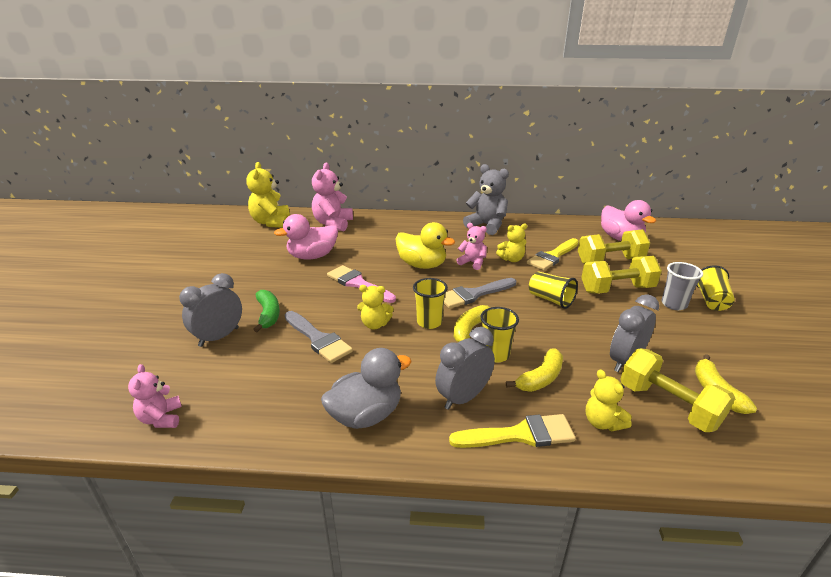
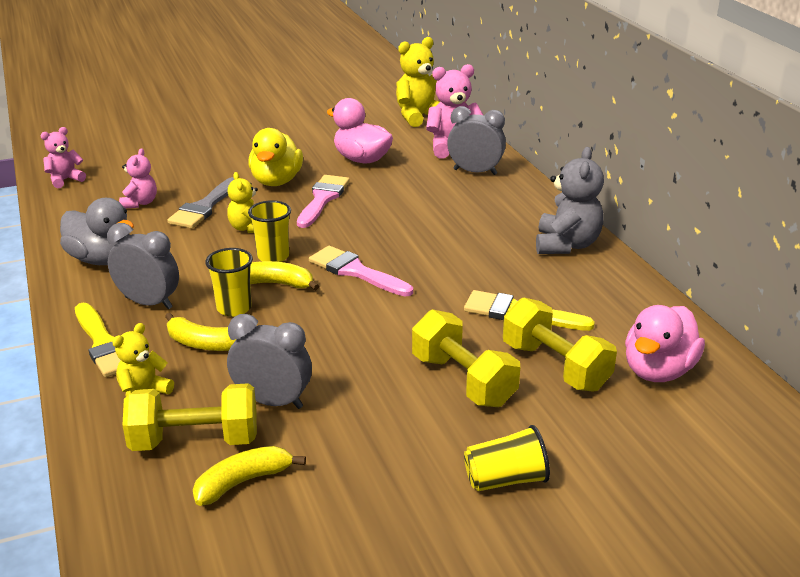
camera: 65 degrees right, 0 degrees up
(219, 337) = (180, 164): grey clock -> grey clock (475, 172)
(268, 315) = (229, 173): green banana -> none
(422, 265) = (400, 224): yellow duck -> yellow duck (276, 181)
(472, 263) = (438, 255): pink teddy bear -> pink teddy bear (140, 203)
(474, 294) = (356, 271): grey brush -> pink brush
(511, 259) = (476, 282): yellow teddy bear -> none
(550, 299) = (386, 328): yellow cup -> none
(668, 405) = (195, 441): yellow dumbbell -> yellow dumbbell turned 60 degrees clockwise
(674, 304) = (459, 439): grey cup -> none

